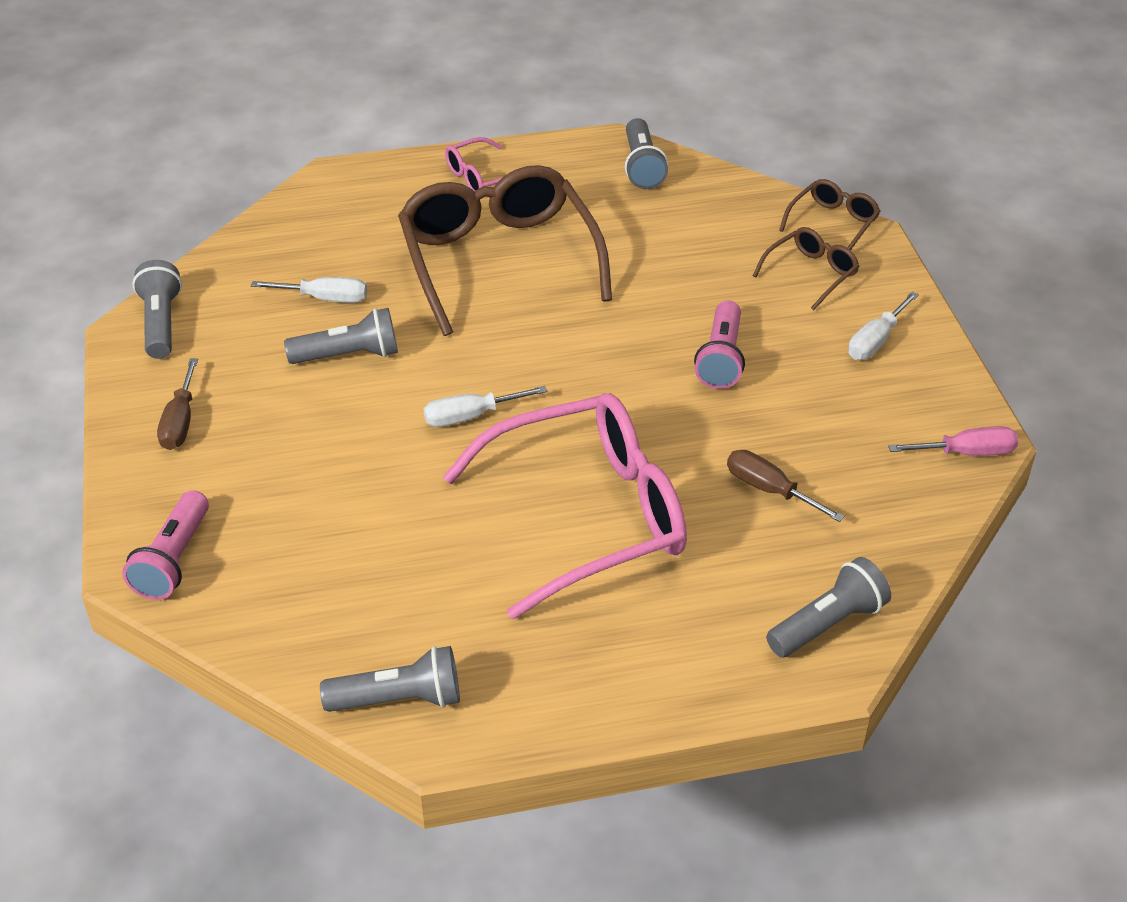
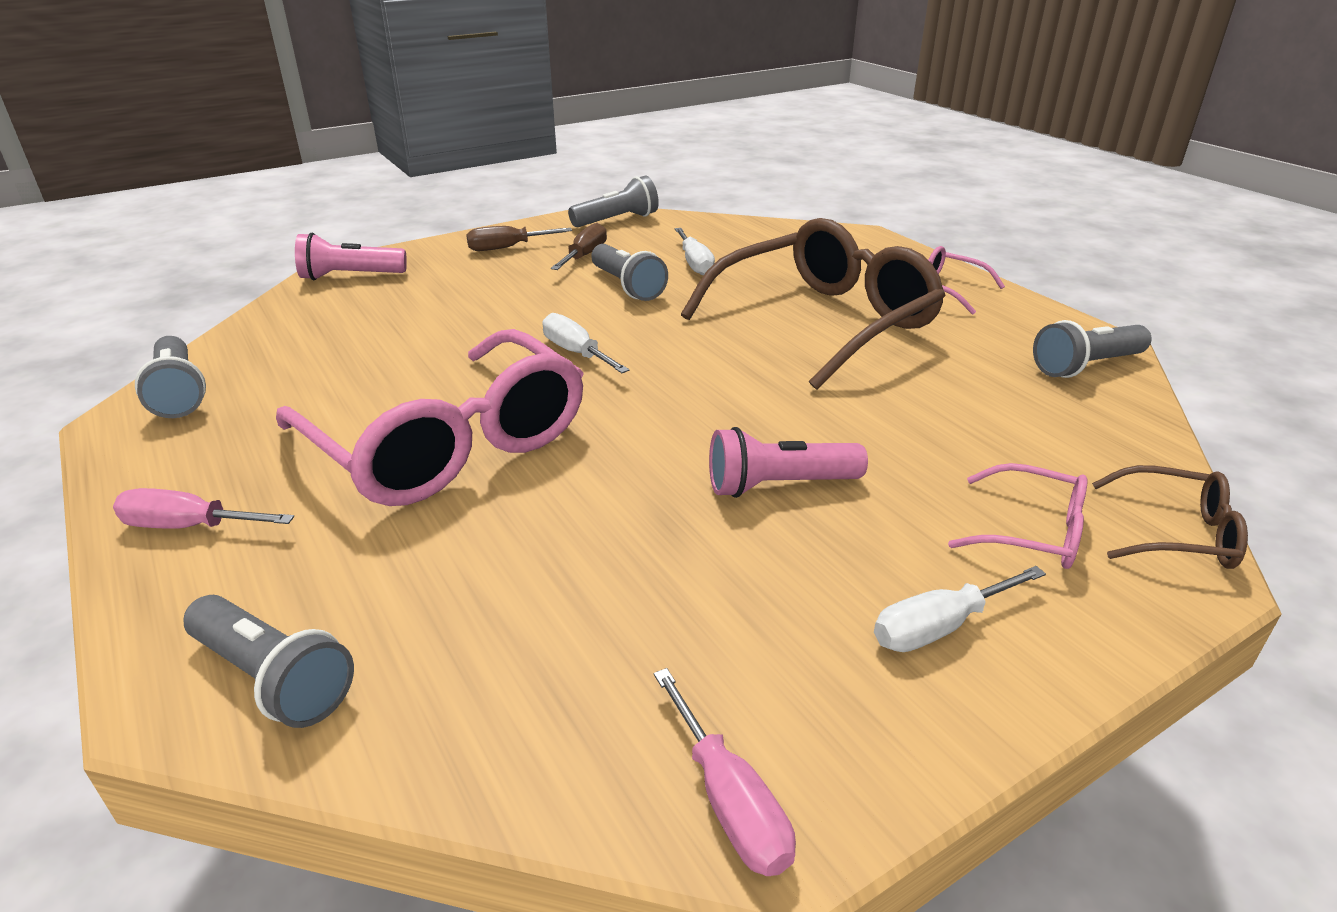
camera: 70 degrees right, 10 degrees down
(640, 676) = (189, 526): none -> pink screwdriver
(769, 490) = (540, 572): brown screwdriver -> brown screwdriver (584, 256)
(810, 274) = (1030, 531): brown glasses -> pink glasses
(875, 341) = (939, 627): white screwdriver -> white screwdriver turned 45 degrees counterclockwise

